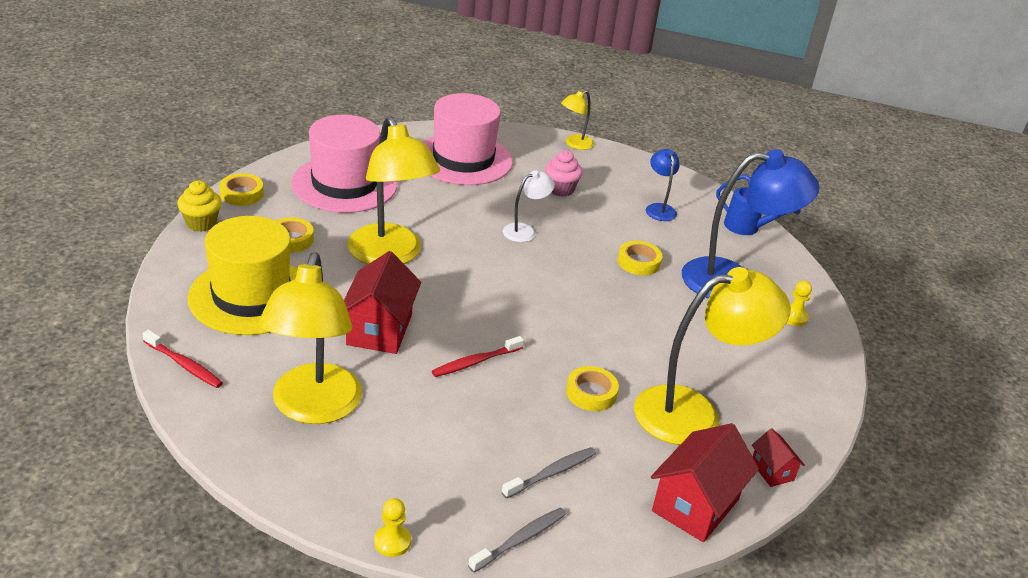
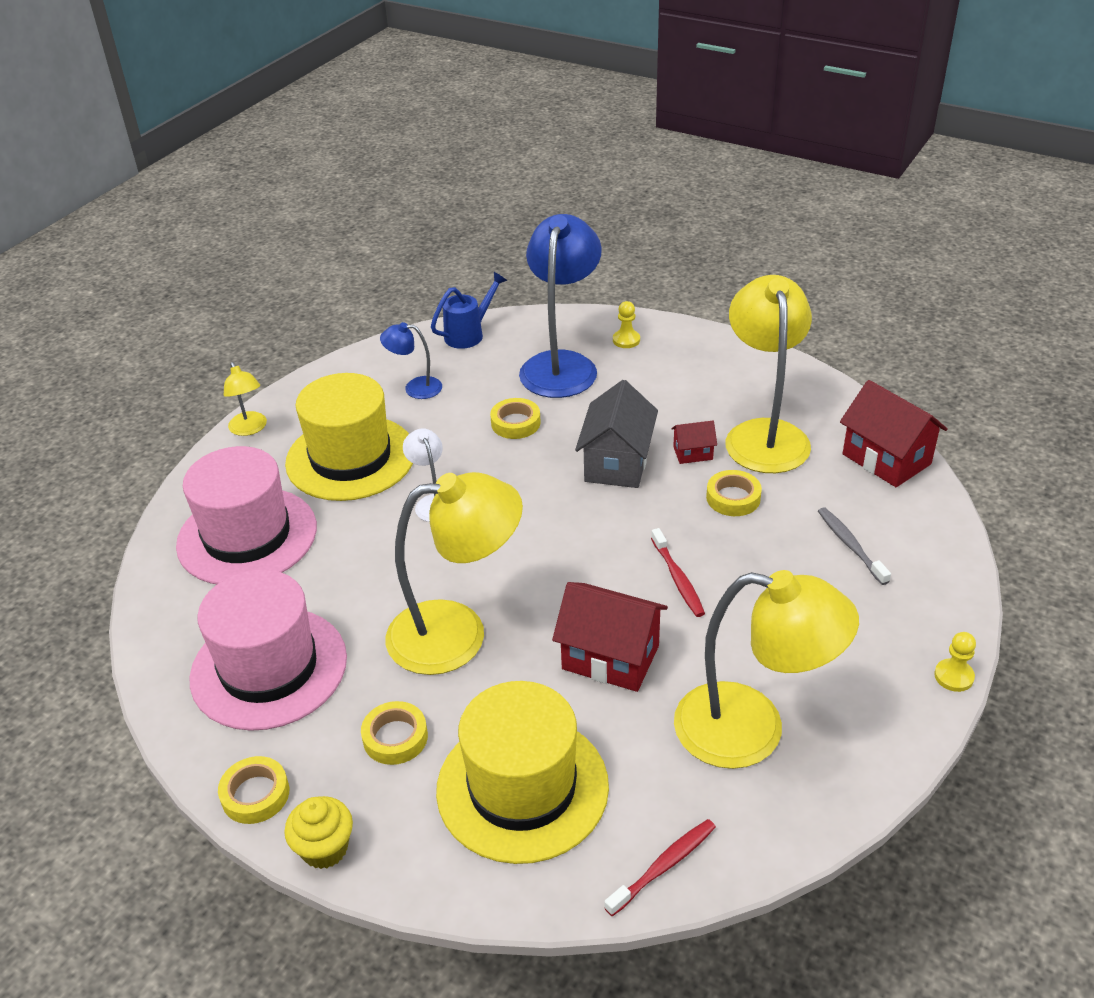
camera: 70 degrees left, 5 degrees up
(520, 539) = (940, 581): grey toothbrush -> none
(561, 189) = (351, 458): pink cupcake -> yellow hat
(610, 321) = (617, 463): none -> grey house
(772, 471) = (840, 404): red house -> red house (693, 453)

